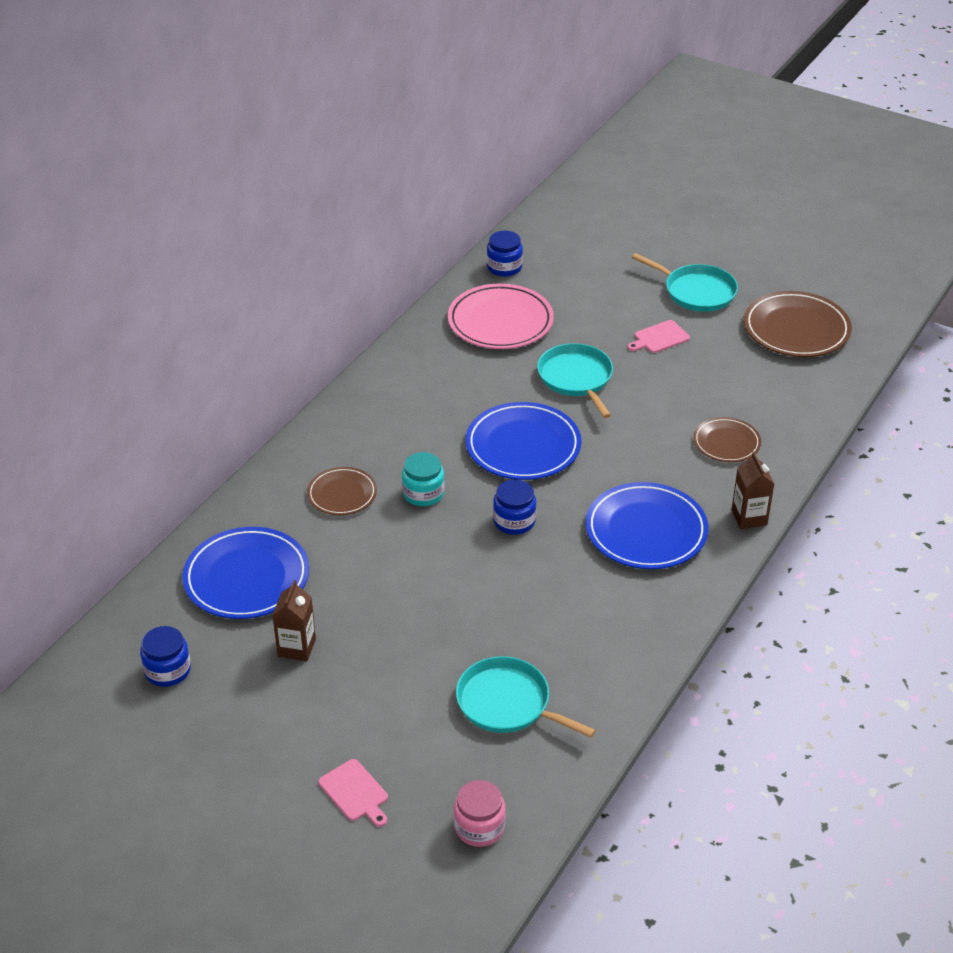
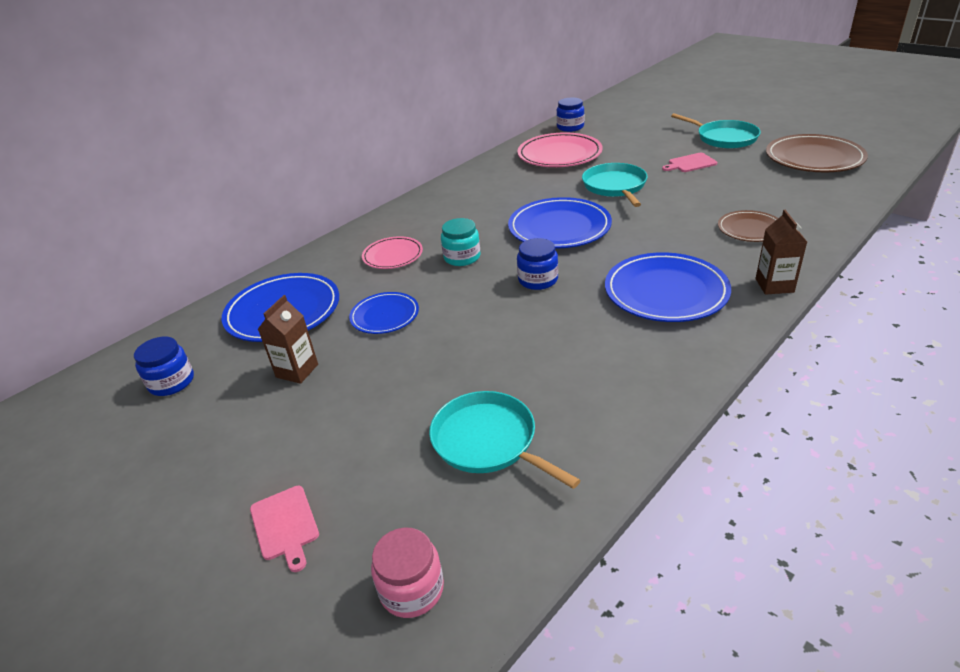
camera: 15 degrees right, 5 degrees down
(342, 494) = (393, 256): brown plate -> pink plate
(363, 576) = (385, 316): none -> blue plate

